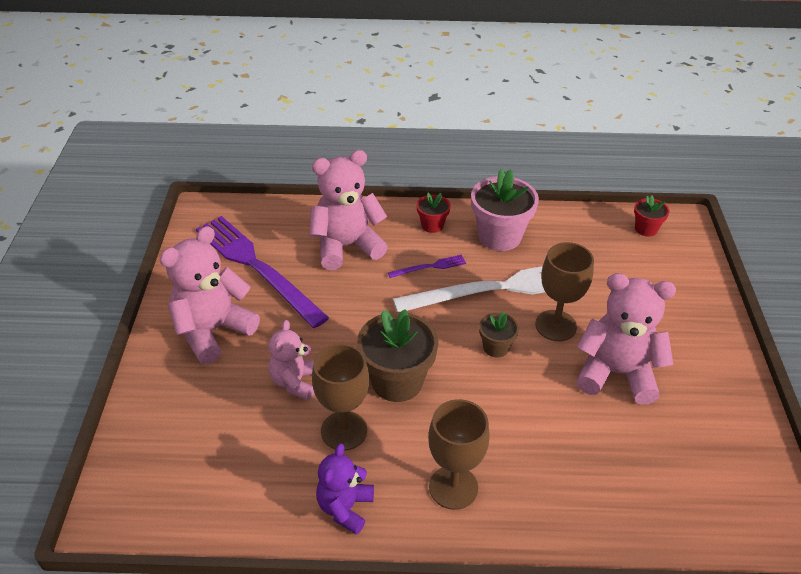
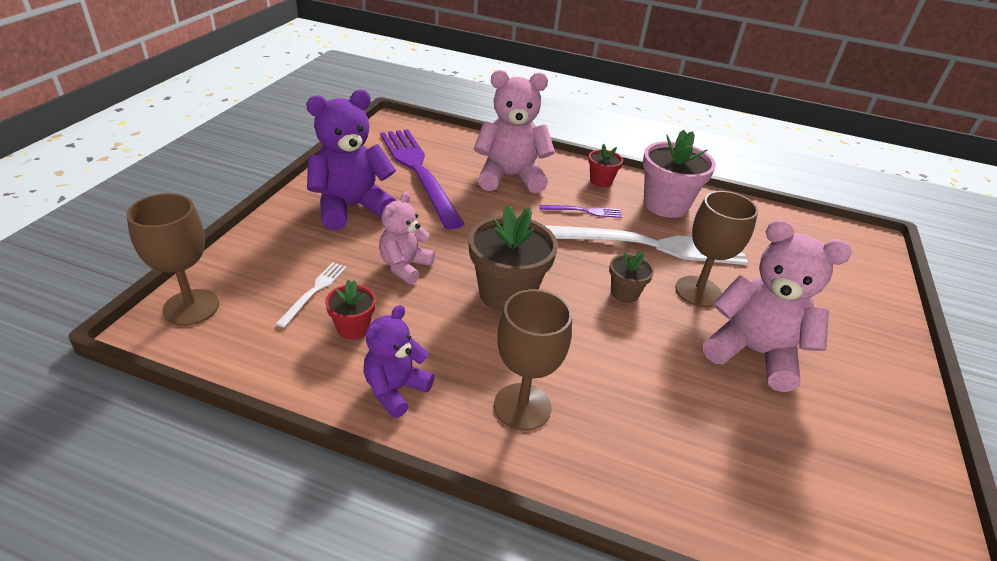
camera: 15 degrees right, 5 degrees down
(213, 331) = (351, 208): pink teddy bear -> purple teddy bear
(227, 435) = (314, 291): none -> white fork
(344, 430) = (431, 320): brown goblet -> brown goblet (191, 307)
(646, 229) = (827, 236): red flower pot -> red flower pot (353, 328)

